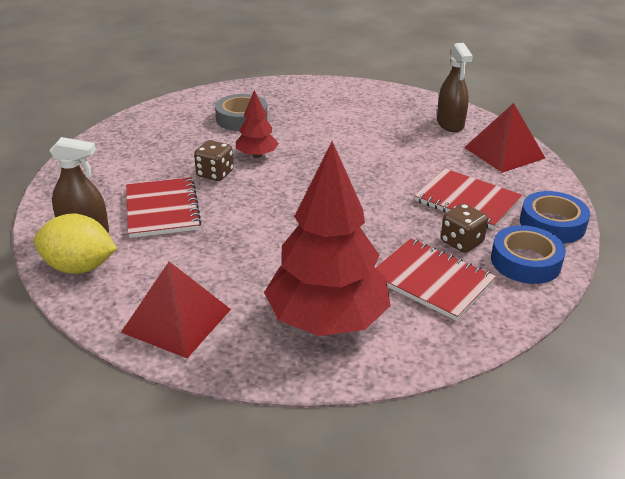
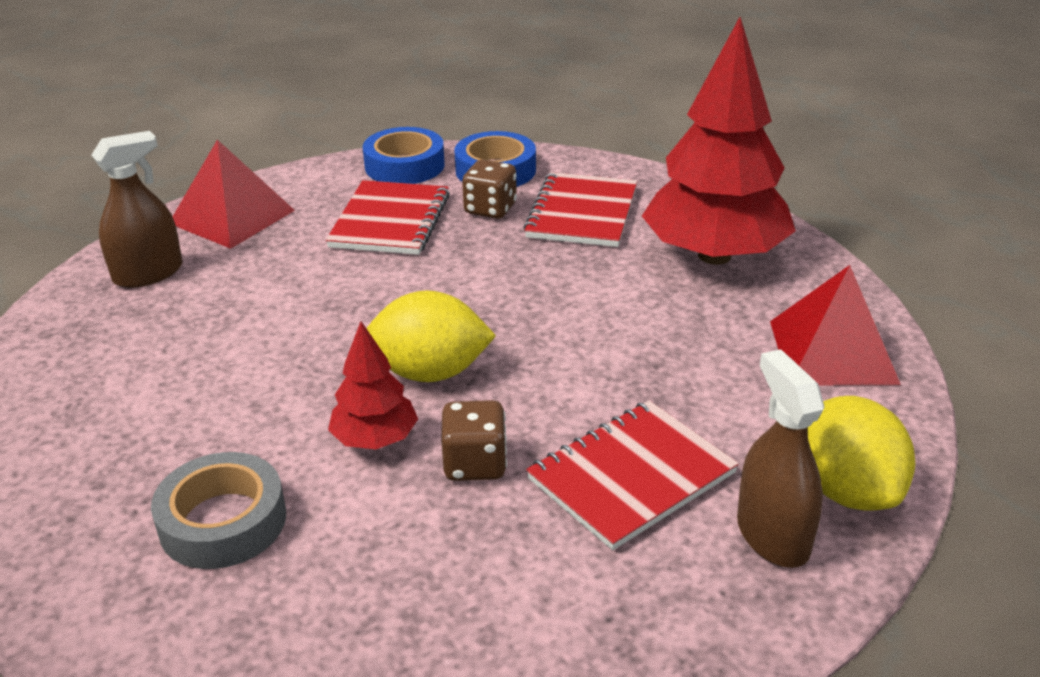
camera: 115 degrees left, 0 degrees up
(293, 178) = (430, 372): none -> yellow lemon

